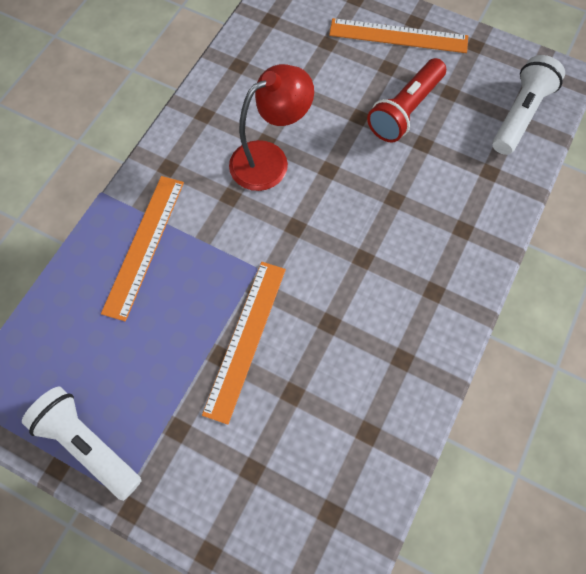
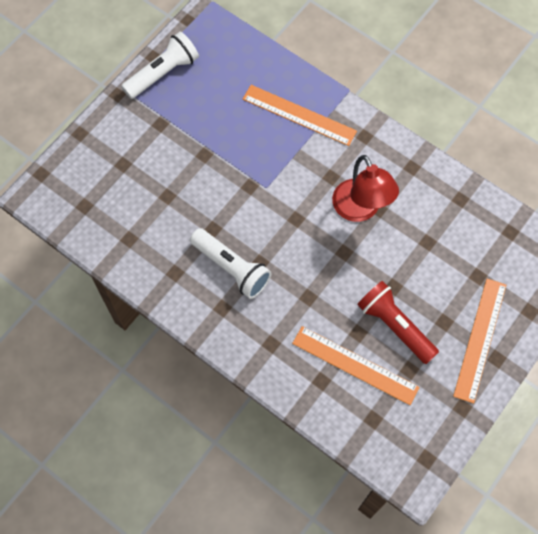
camera: 100 degrees right, 0 degrees up
(246, 339) = (213, 172): orange ruler -> orange ruler (355, 365)
(520, 115) = (376, 425): white flashlight -> white flashlight (231, 268)

